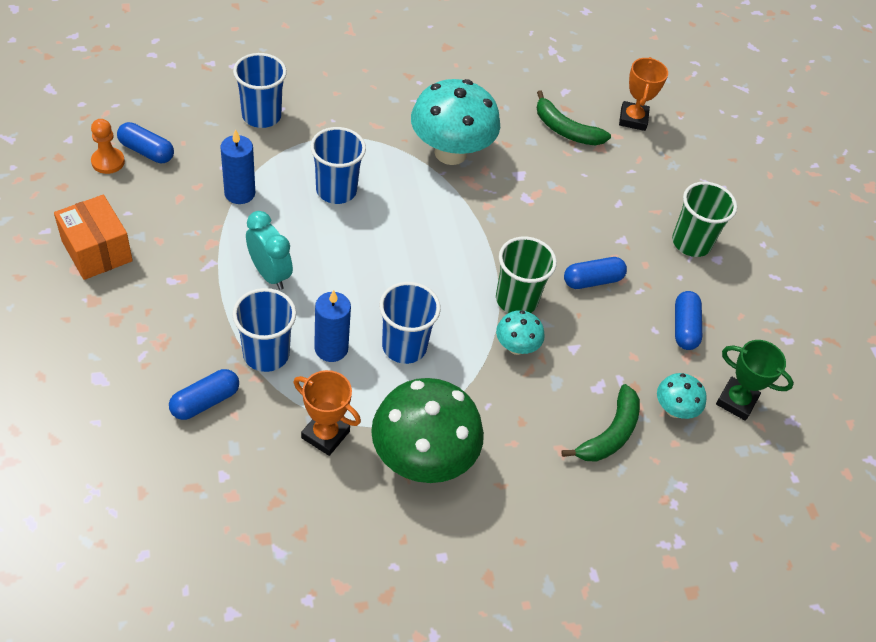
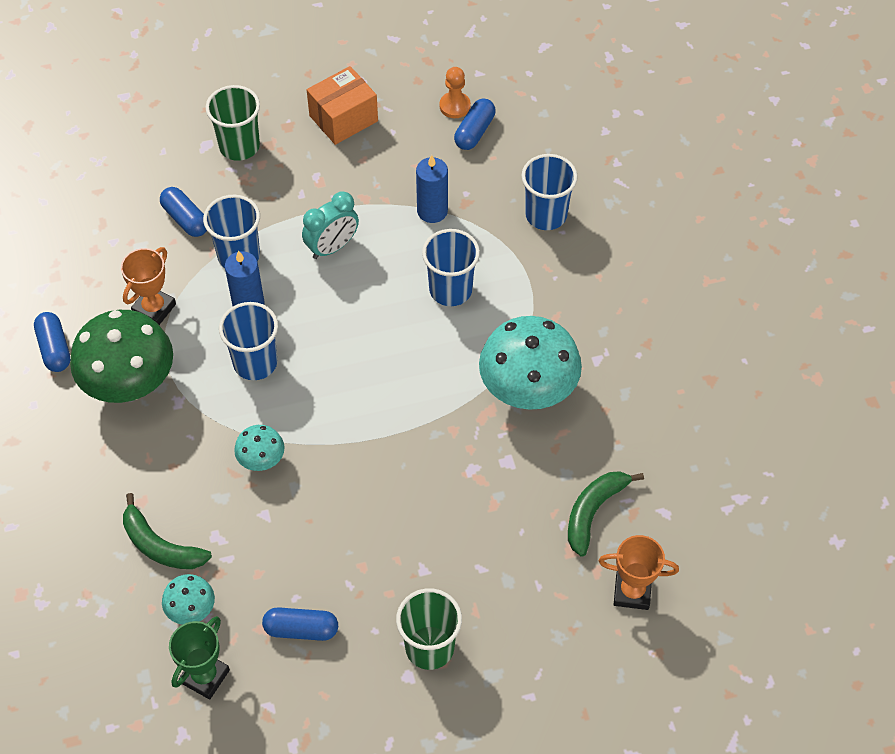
camera: 95 degrees right, 5 degrees up
(516, 300) = (323, 460): green cup -> green cup (239, 146)
(592, 280) = (358, 535): blue capsule -> blue capsule (54, 348)

